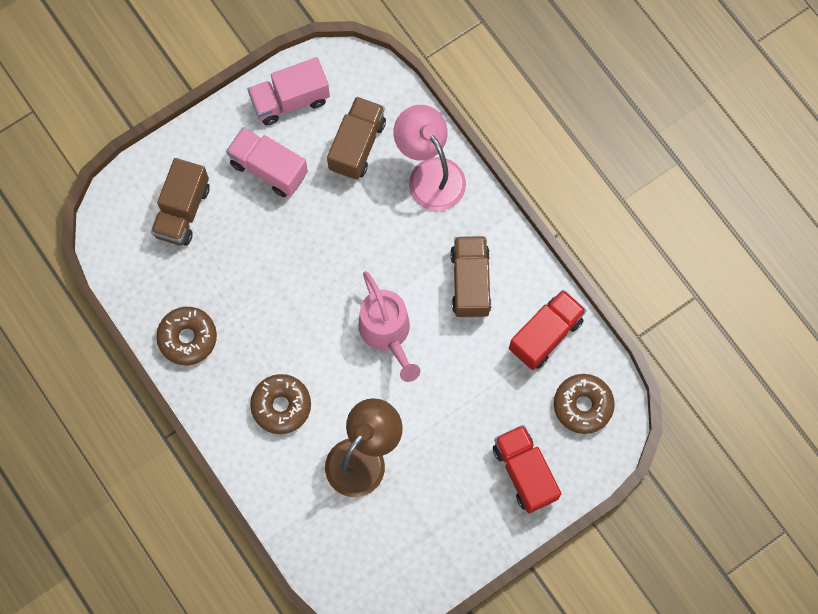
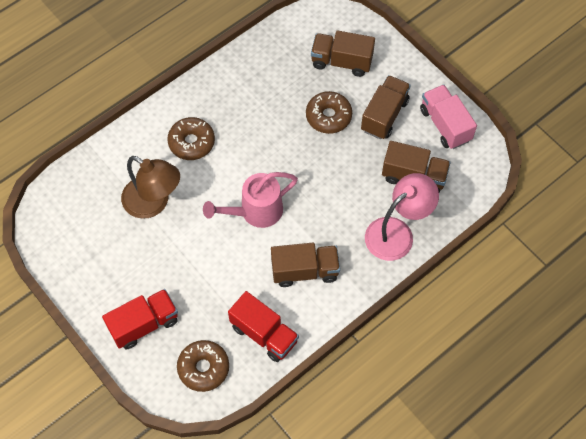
camera: 85 degrees right, 10 degrees down
(188, 338) = (241, 76): brown donut -> brown donut (328, 116)
(268, 169) = (384, 115): pink truck -> brown truck

